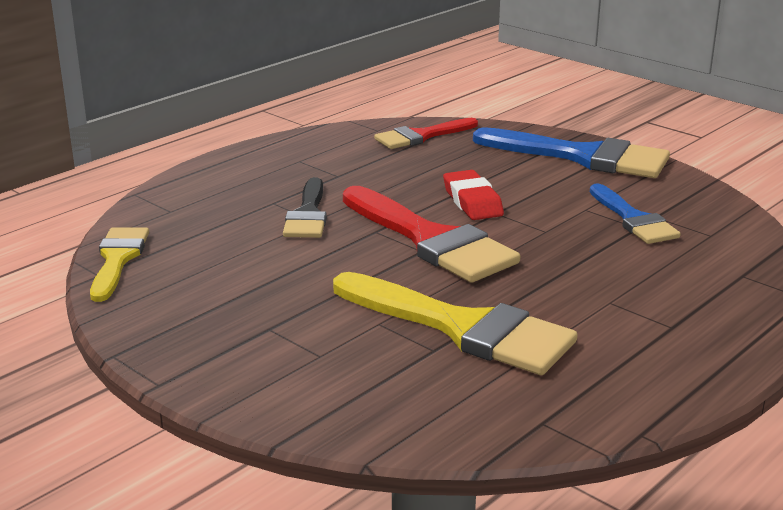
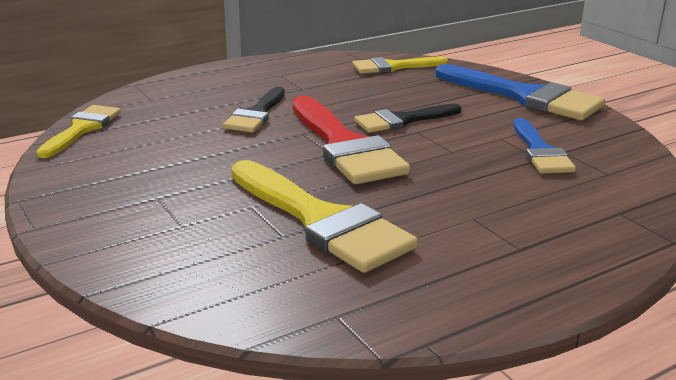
camera: 15 degrees right, 0 degrees up
(421, 136) = (393, 67): red brush -> yellow brush
(472, 201) = (402, 120): red eraser -> black brush

